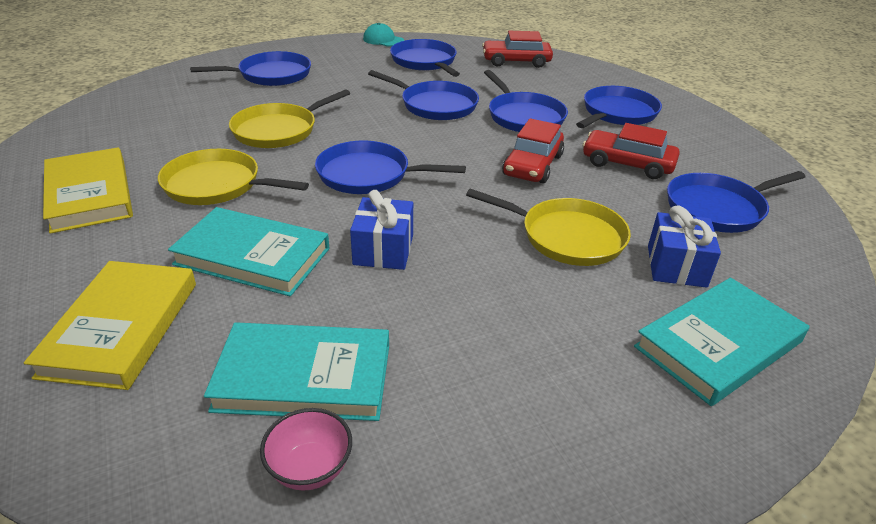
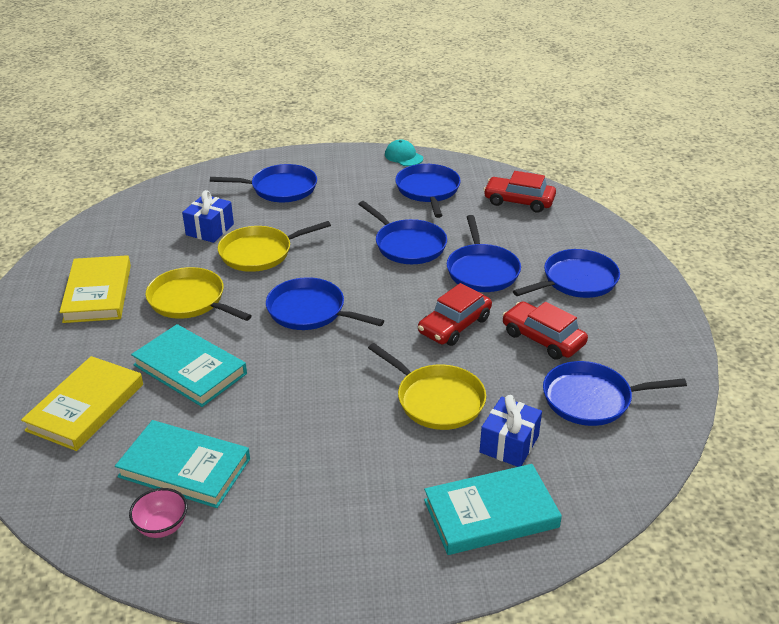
camera: 20 degrees right, 0 degrees up
(383, 250) = (286, 382): blue gift -> blue gift (210, 229)

